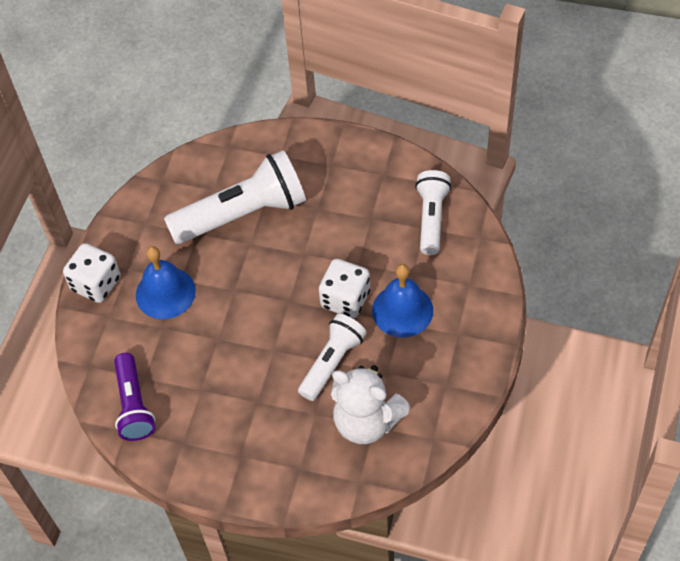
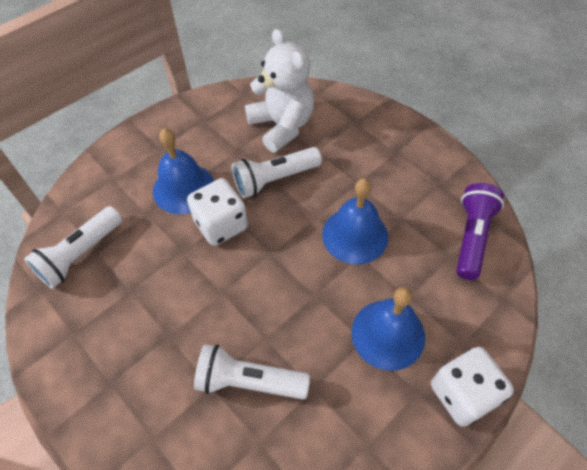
camera: 150 degrees left, 0 degrees up
(231, 352) = (355, 235): none -> blue bell
(243, 214) = (248, 381): white flashlight -> white flashlight, size x0.60

